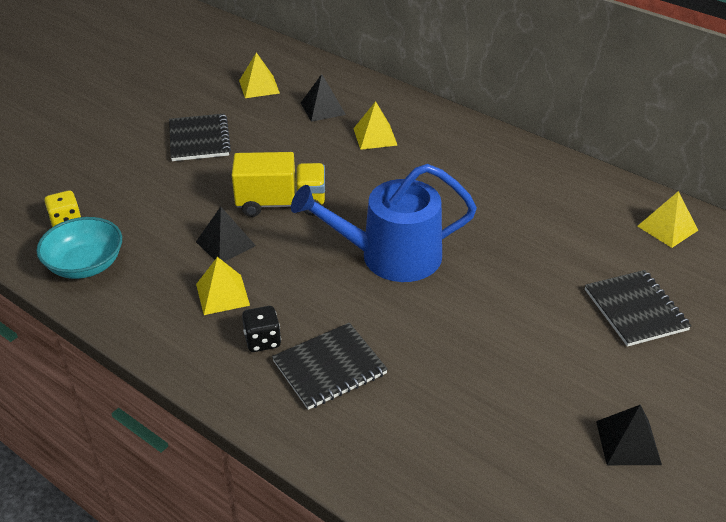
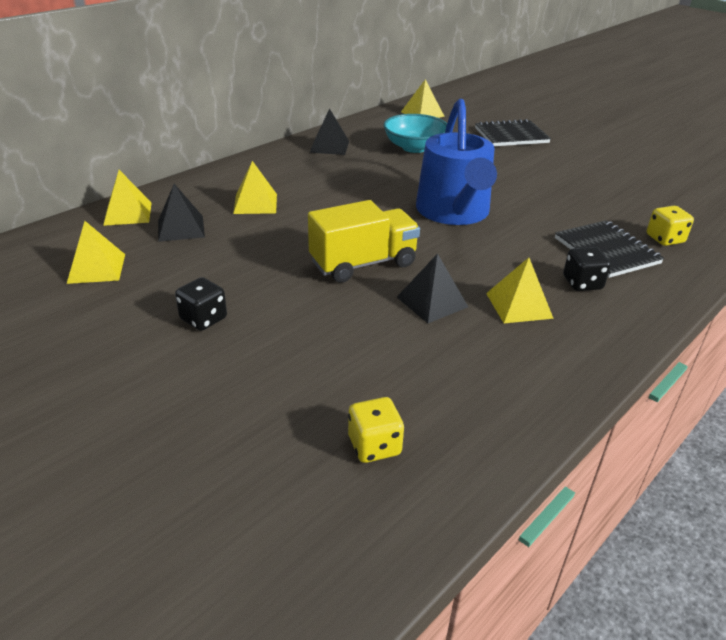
camera: 85 degrees left, 5 degrees down
(85, 265) = (473, 418): turquoise bowl -> turquoise bowl (414, 147)
(199, 139) = (203, 319): black notebook -> black dice
(281, 203) = (363, 263): yellow truck -> yellow truck turned 60 degrees clockwise
(341, 81) = (128, 213): none -> yellow pyramid
(367, 425) = (665, 239): none -> yellow dice
(628, 442) = (636, 155): black pyramid -> black pyramid (329, 146)

